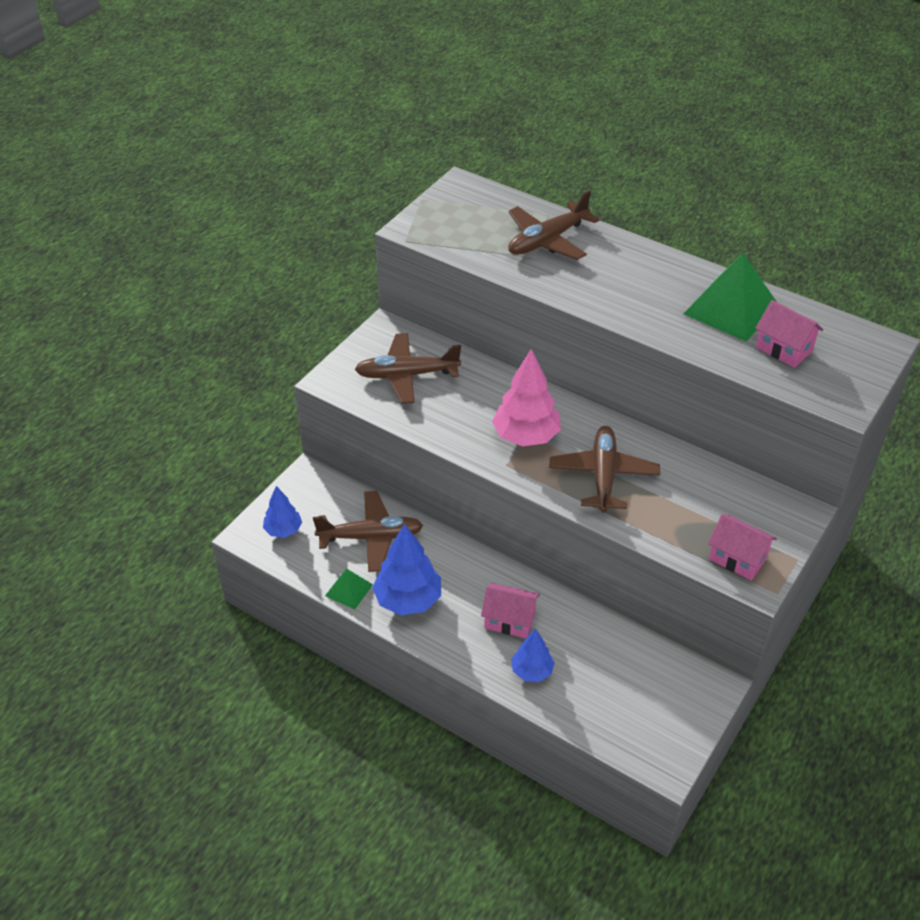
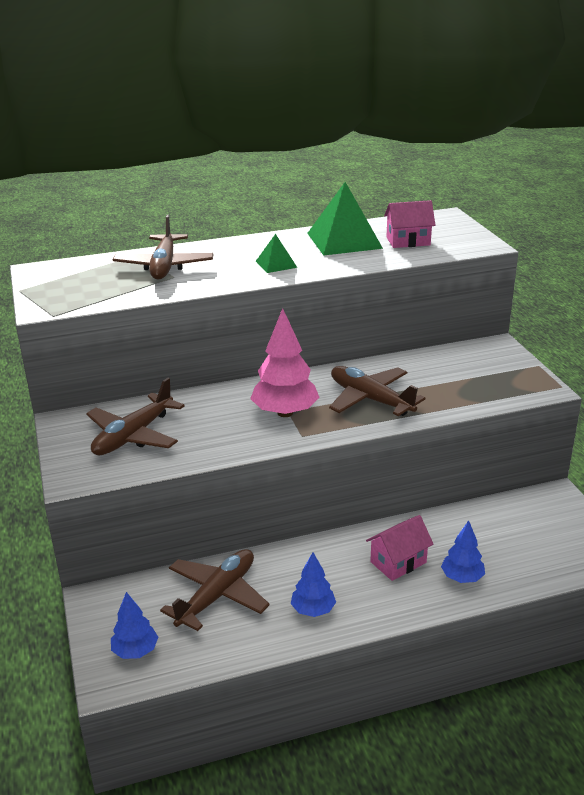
camera: 50 degrees left, 15 degrees down
(348, 590) = (259, 643): green pyramid -> green pyramid (276, 264)
(408, 600) = (313, 610): blue tree -> blue tree, size x0.60
(737, 558) = (514, 385): pink house -> none

